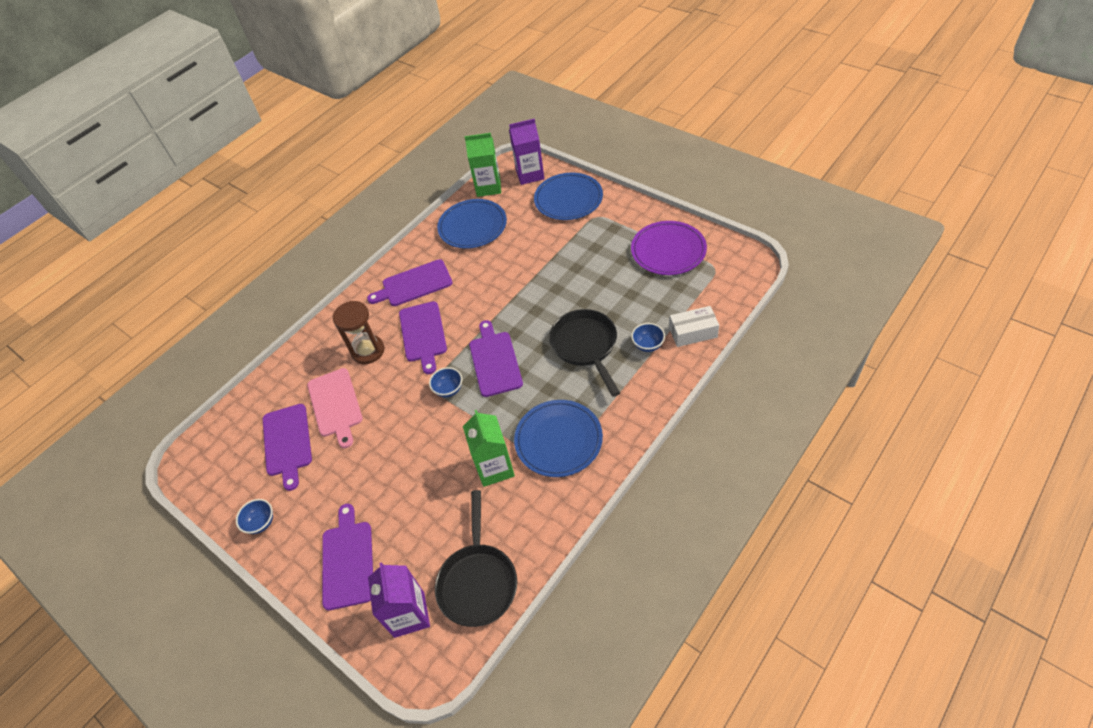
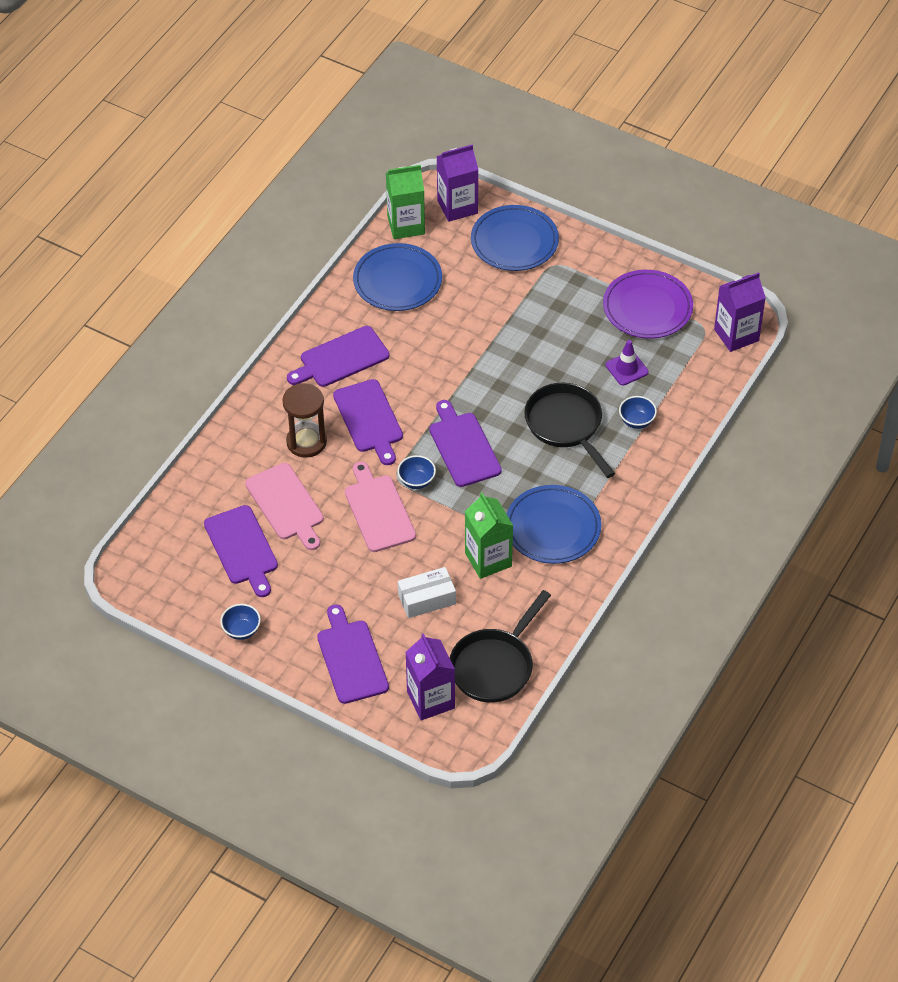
camera: 15 degrees left, 0 degrees up
(410, 414) = (378, 510): none -> pink cutting board
(478, 582) = (494, 666): black pan -> black pan turned 45 degrees clockwise
(644, 299) = (626, 368): none -> purple traffic cone
(693, 332) = (685, 405): white box -> white box (427, 599)
(742, 274) = (736, 335): none -> purple carton

